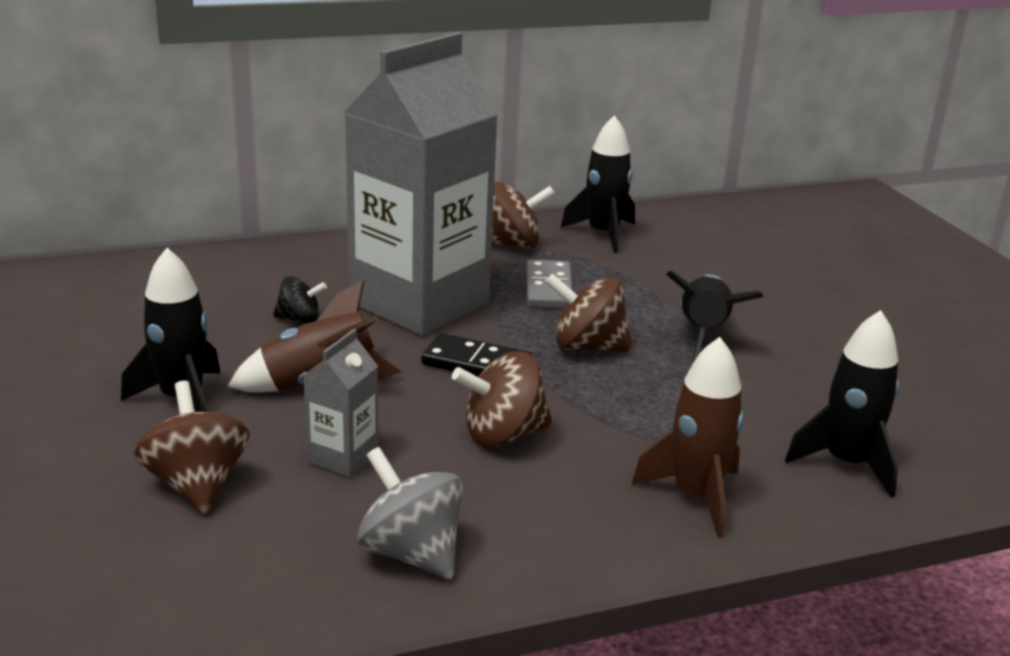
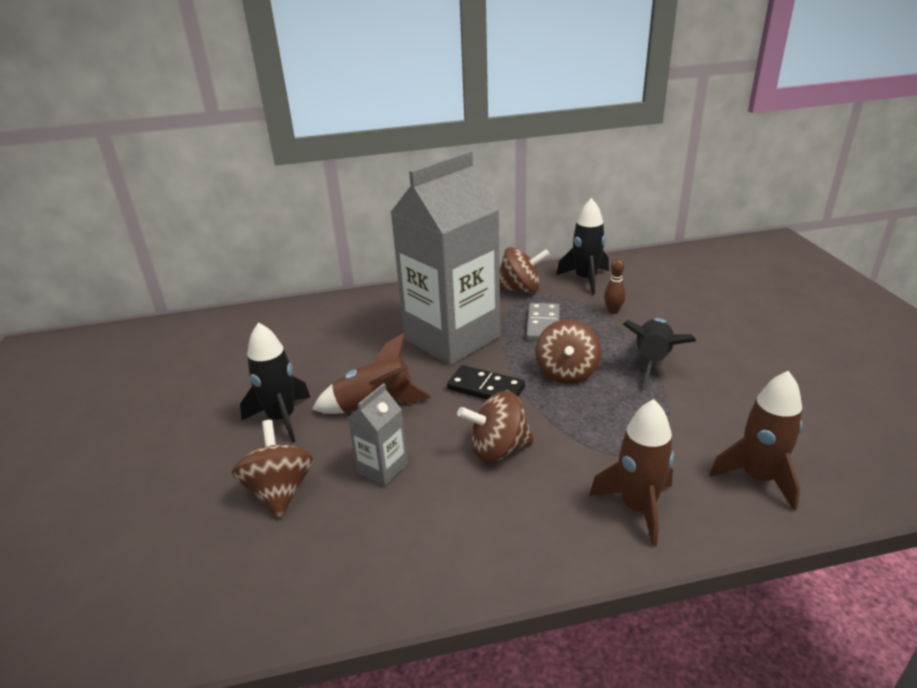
camera: 10 degrees right, 5 degrees up
(299, 319) = (369, 353): black spinning top -> none
(411, 553) = (420, 555): grey spinning top -> none
(587, 346) = (566, 373): brown spinning top -> brown spinning top turned 105 degrees counterclockwise
(645, 274) = (613, 311): none -> brown bowling pin
(846, 463) = (758, 477): black rocket -> brown rocket

